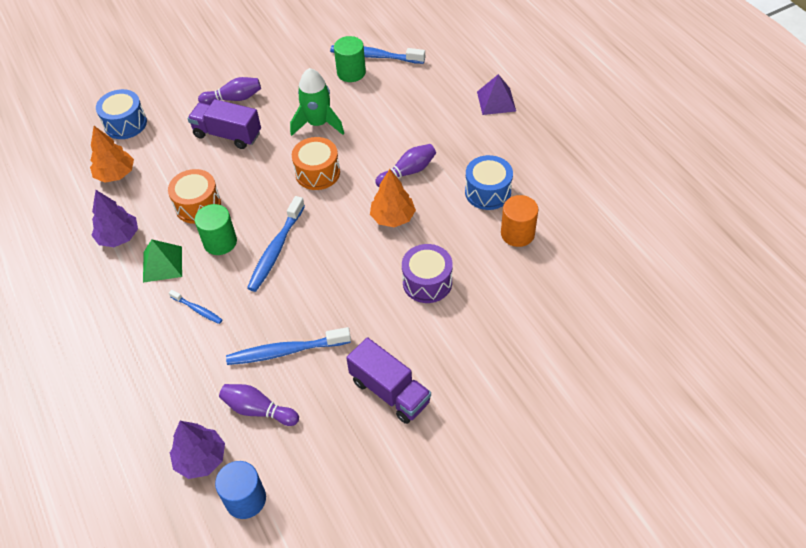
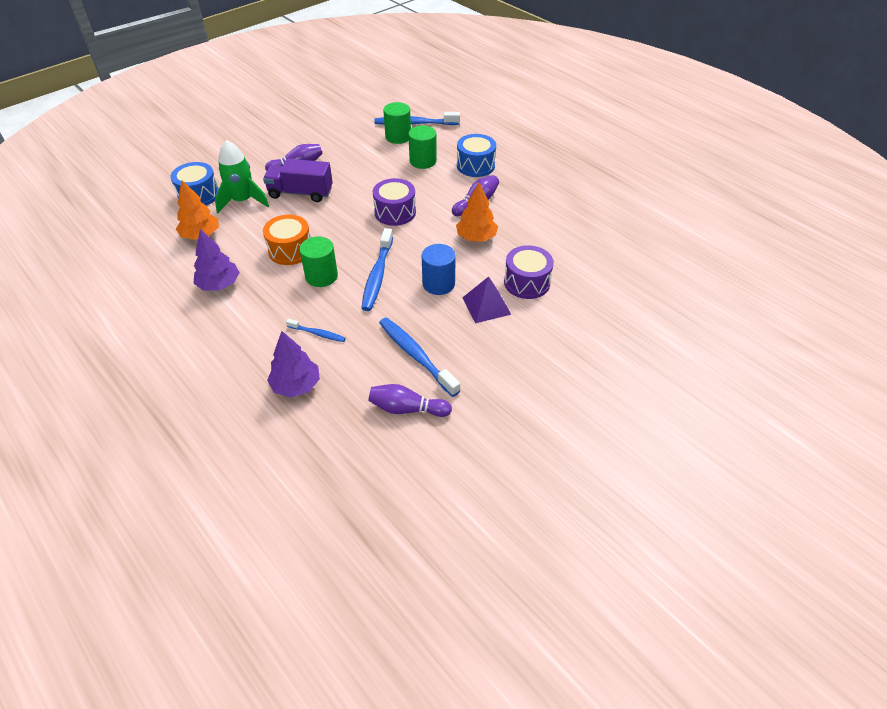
camera: 15 degrees left, 5 degrees down
(162, 264) = (270, 301): green pyramid -> none
(201, 459) = (363, 461): purple tree -> purple tree (296, 385)
(245, 499) = (421, 489): blue cylinder -> blue cylinder (438, 284)
(285, 351) = (416, 355): blue toothbrush -> blue toothbrush turned 75 degrees clockwise
(317, 173) = (395, 212): orange drum -> purple drum
(318, 123) = (382, 176): green rocket -> green rocket (243, 201)
(368, 109) = (423, 161): none -> green cylinder
(390, 391) = (527, 373): purple truck -> none
(488, 192) = (552, 209): blue drum -> blue drum (475, 165)
(496, 101) = (531, 144): purple pyramid -> purple pyramid (486, 305)
(517, 233) = (590, 236): orange cylinder -> none

